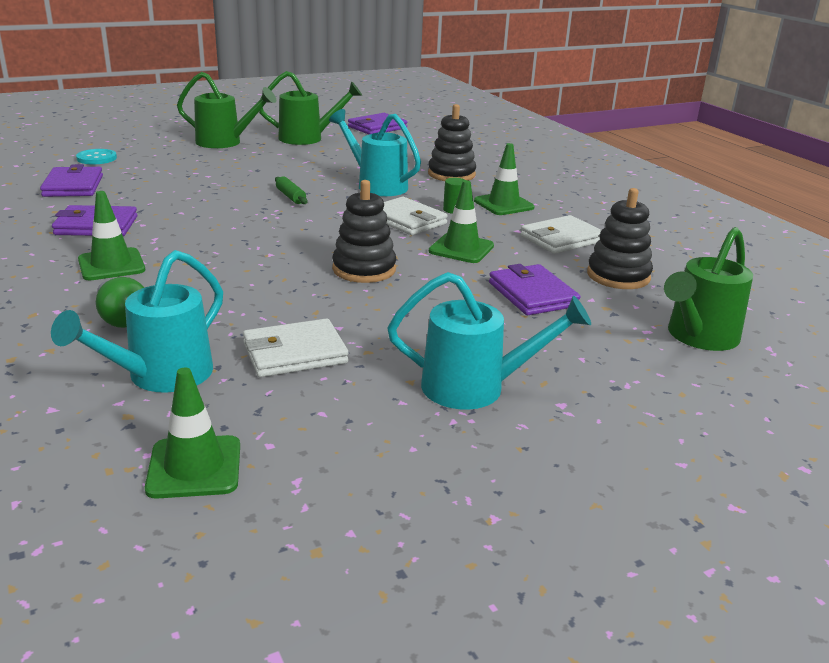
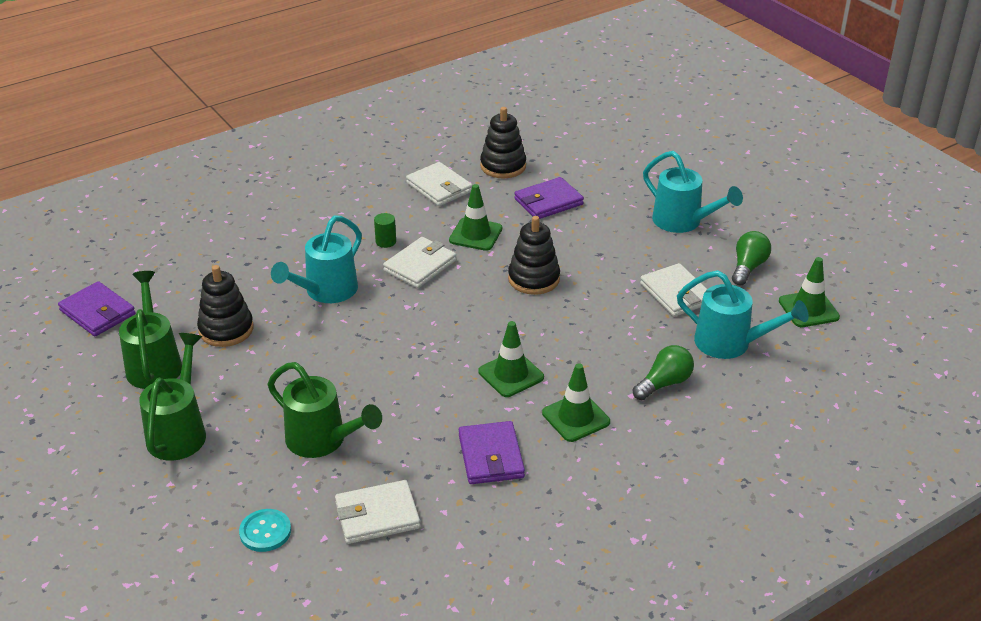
camera: 95 degrees left, 10 degrees up
(73, 186) = (377, 515): purple wallet -> white wallet
(290, 196) = (373, 343): green rolling pin -> none
(335, 427) = (748, 267): none -> green light bulb
(451, 174) = (281, 247): black stacking toy -> black stacking toy (226, 329)
(475, 388) = (683, 222): turquoise watering can -> turquoise watering can turned 135 degrees clockwise
(503, 204) = (364, 215): green traffic cone -> green traffic cone (511, 374)
(698, 337) = (585, 144): green watering can -> green watering can (323, 441)

